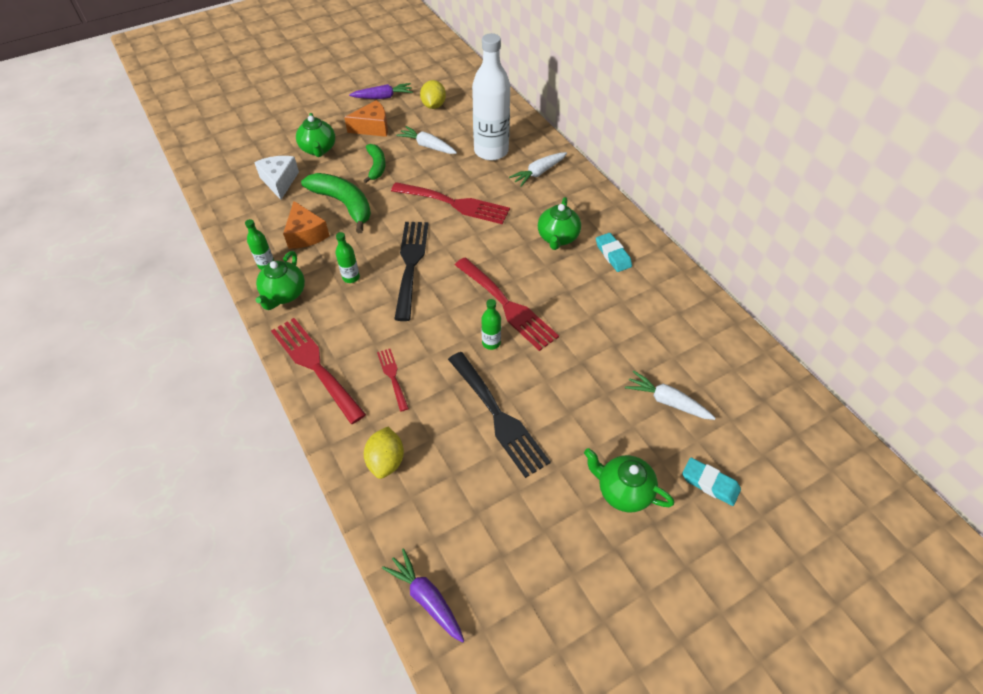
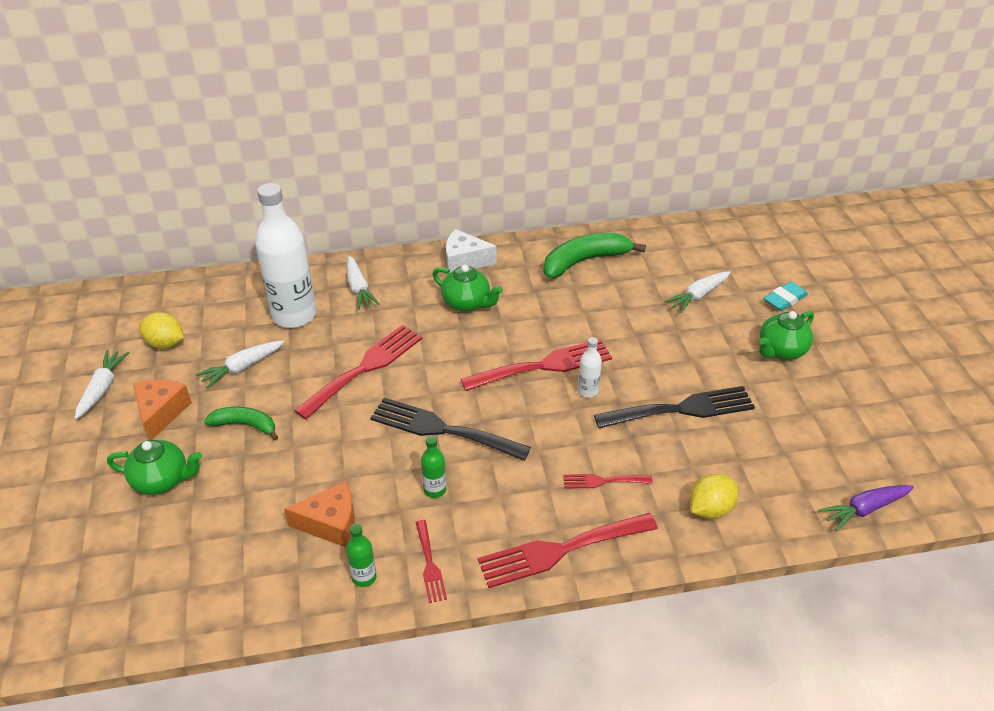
camera: 70 degrees left, 10 degrees down
(279, 181) = (201, 537): white cheese -> white cheese (464, 261)
(284, 294) = (430, 565): green teapot -> red fork
(344, 204) = (297, 473): green banana -> green banana (584, 261)
(383, 97) = (102, 388): purple carrot -> white carrot
(386, 461) = (710, 509): yellow lemon -> yellow lemon turned 60 degrees counterclockwise
(491, 343) = (588, 391): green bottle -> white bottle
(613, 255) = (512, 273): turquoise eraser -> none

